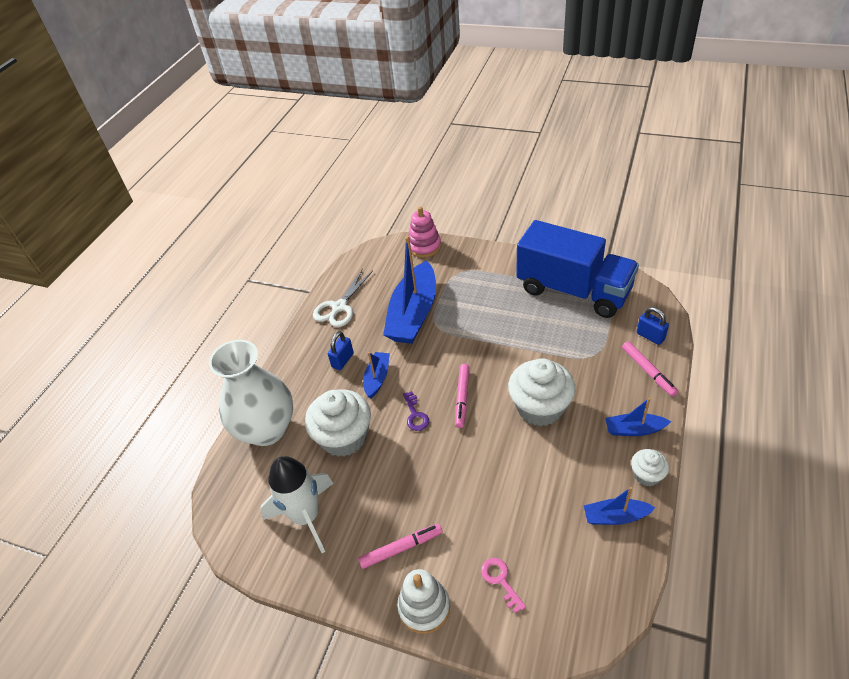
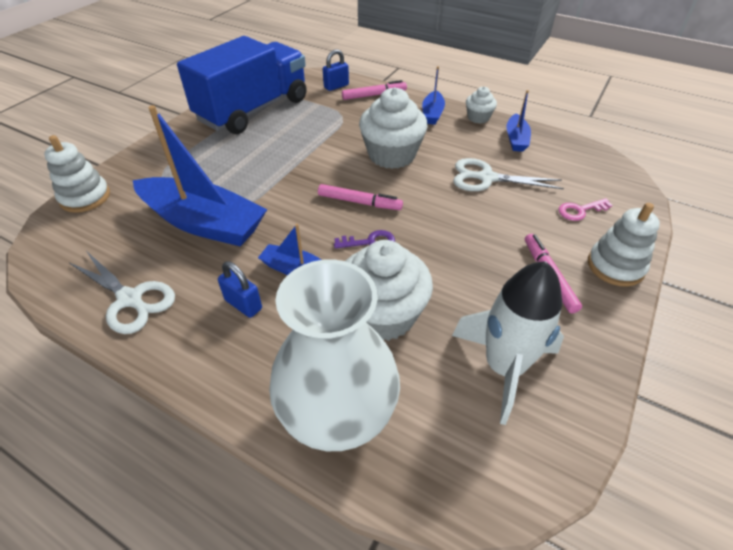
camera: 85 degrees left, 0 degrees up
(424, 246) = (85, 197): pink stacking toy -> white stacking toy
(529, 492) = (487, 178): none -> white scissors

